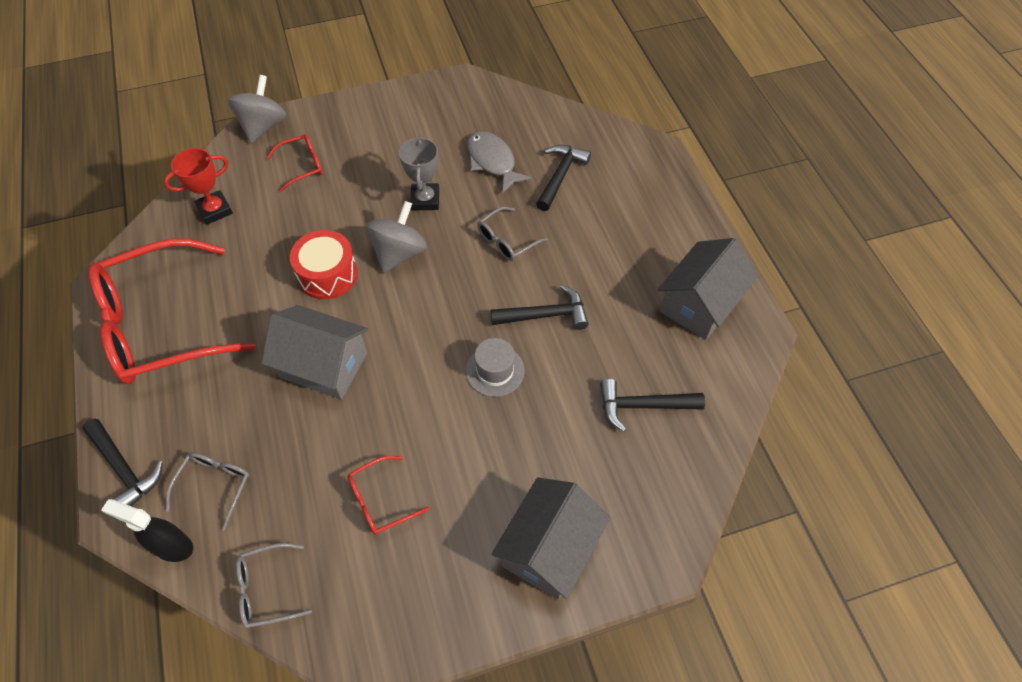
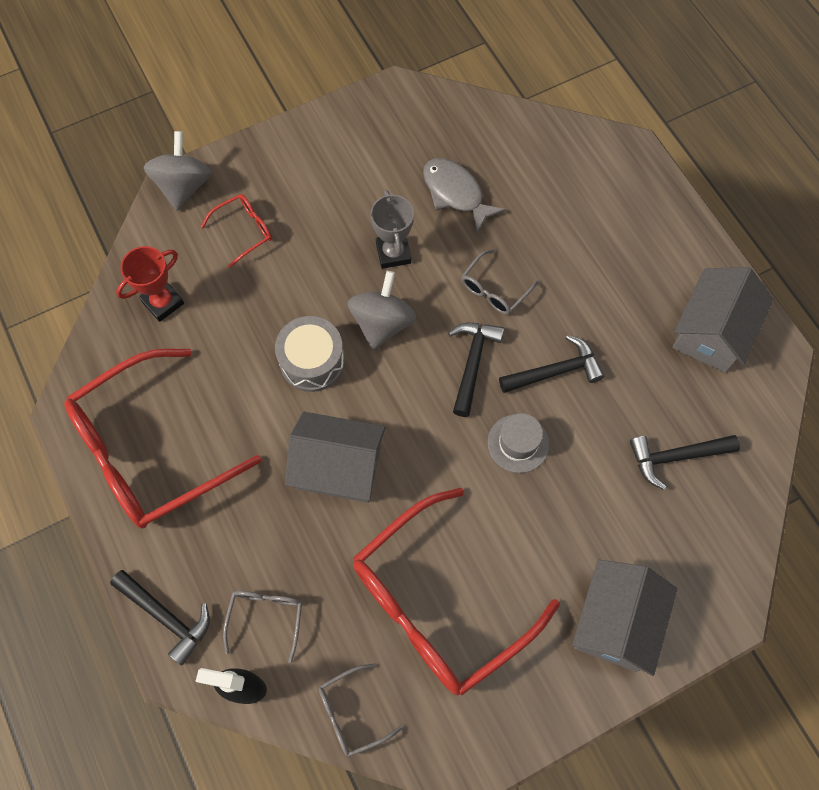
camera: 10 degrees left, 10 degrees up
(328, 274) = (312, 361): red drum -> grey drum
(380, 501) = (438, 603): red glasses -> red glasses, size x2.36
(560, 176) = (534, 200): black hammer -> black hammer (472, 363)

